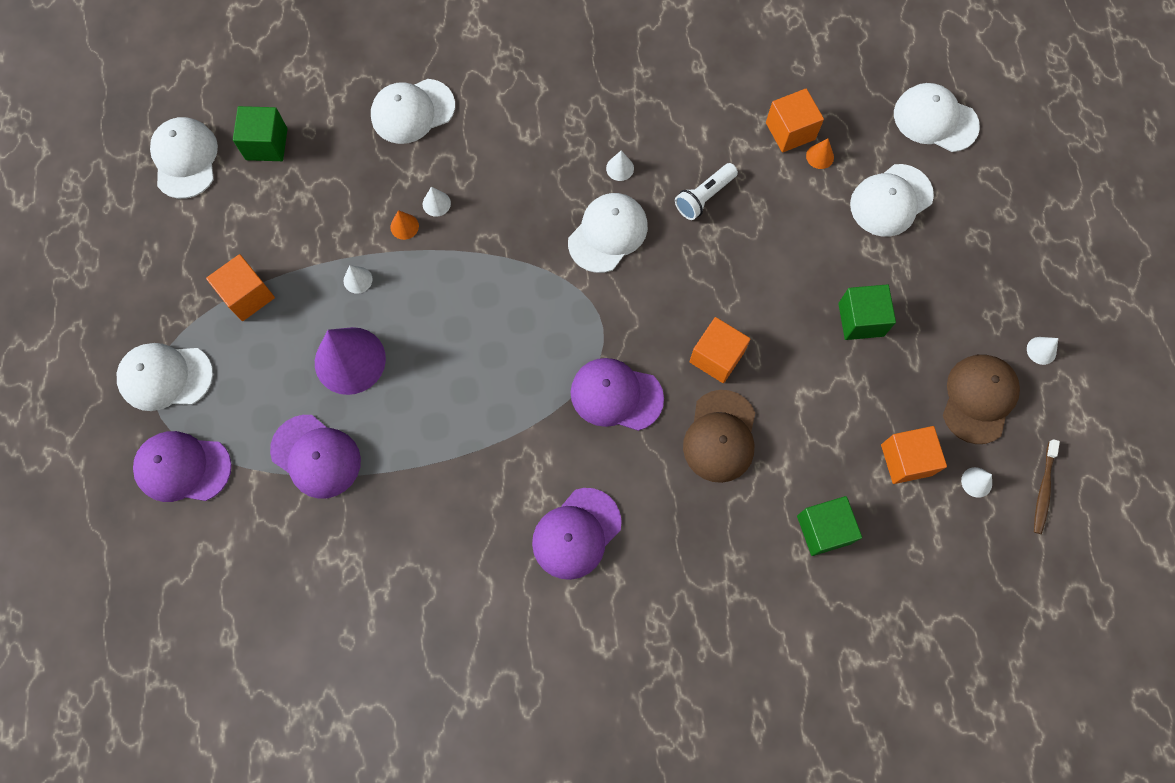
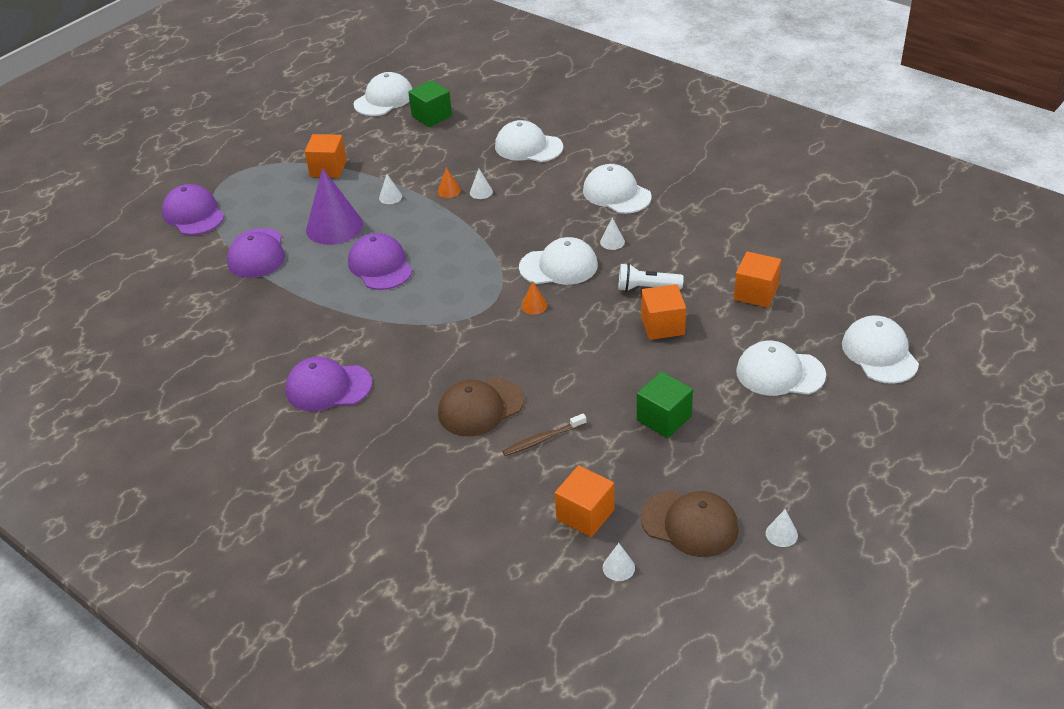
camera: 50 degrees right, 30 degrees down
(165, 377) = (242, 175): white cap -> white cap (616, 193)
(616, 395) = (449, 342): purple cap -> purple cap (380, 266)
(716, 357) = (537, 368): orange cube -> orange cube (662, 325)
(820, 156) = (759, 318): orange cone -> orange cone (534, 305)
(823, 529) = (473, 505): green cube -> none
(979, 399) = (690, 523): brown cap -> brown cap turned 45 degrees clockwise
(1043, 489) = (664, 613): brown toothbrush -> brown toothbrush (542, 439)

